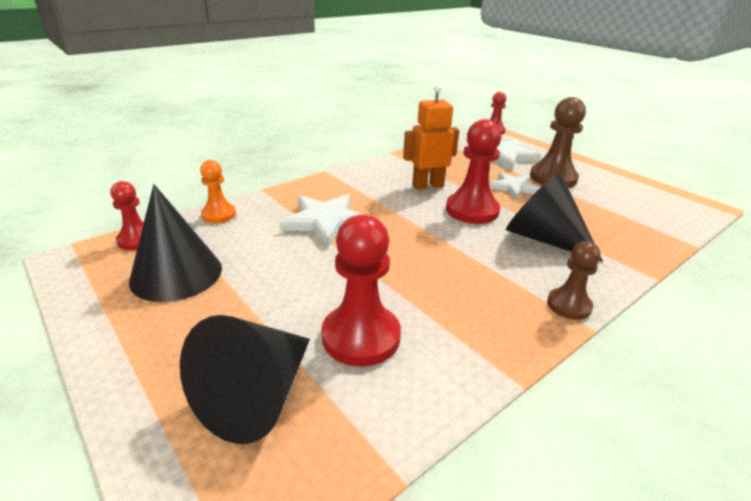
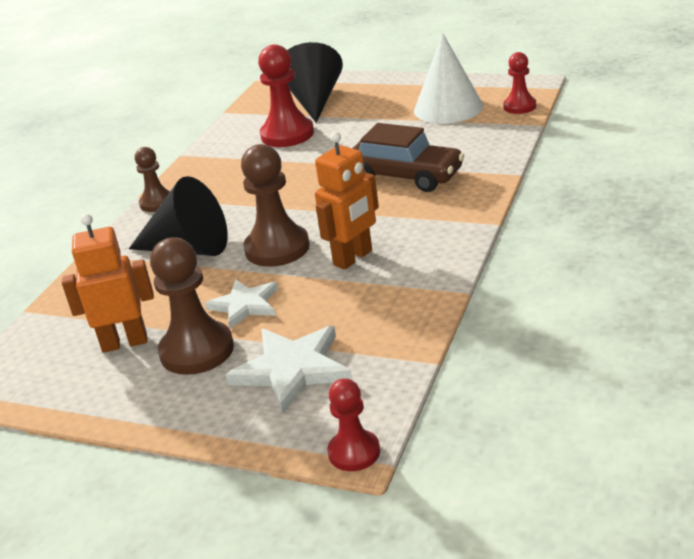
camera: 155 degrees right, 0 degrees up
(176, 274) = (448, 108): black cone -> white cone
(219, 214) = (503, 141): orange pawn -> none
(325, 221) = (405, 176): white star -> brown car
(472, 210) = (277, 248): red pawn -> brown pawn
(601, 196) = (124, 342): none -> orange robot

